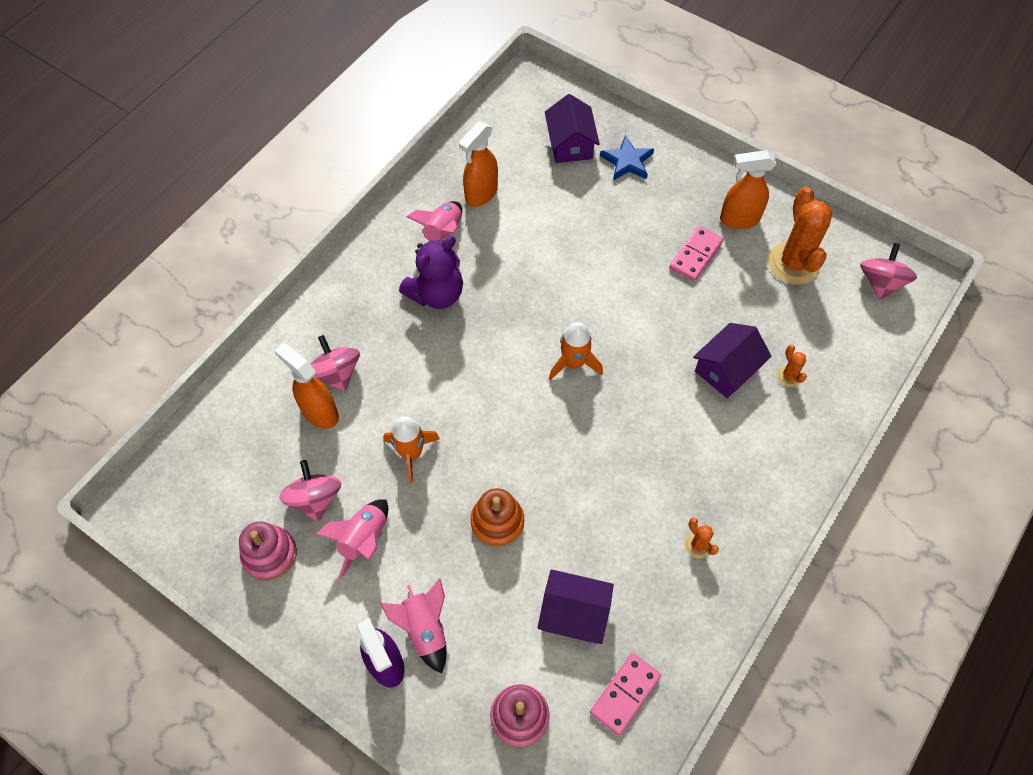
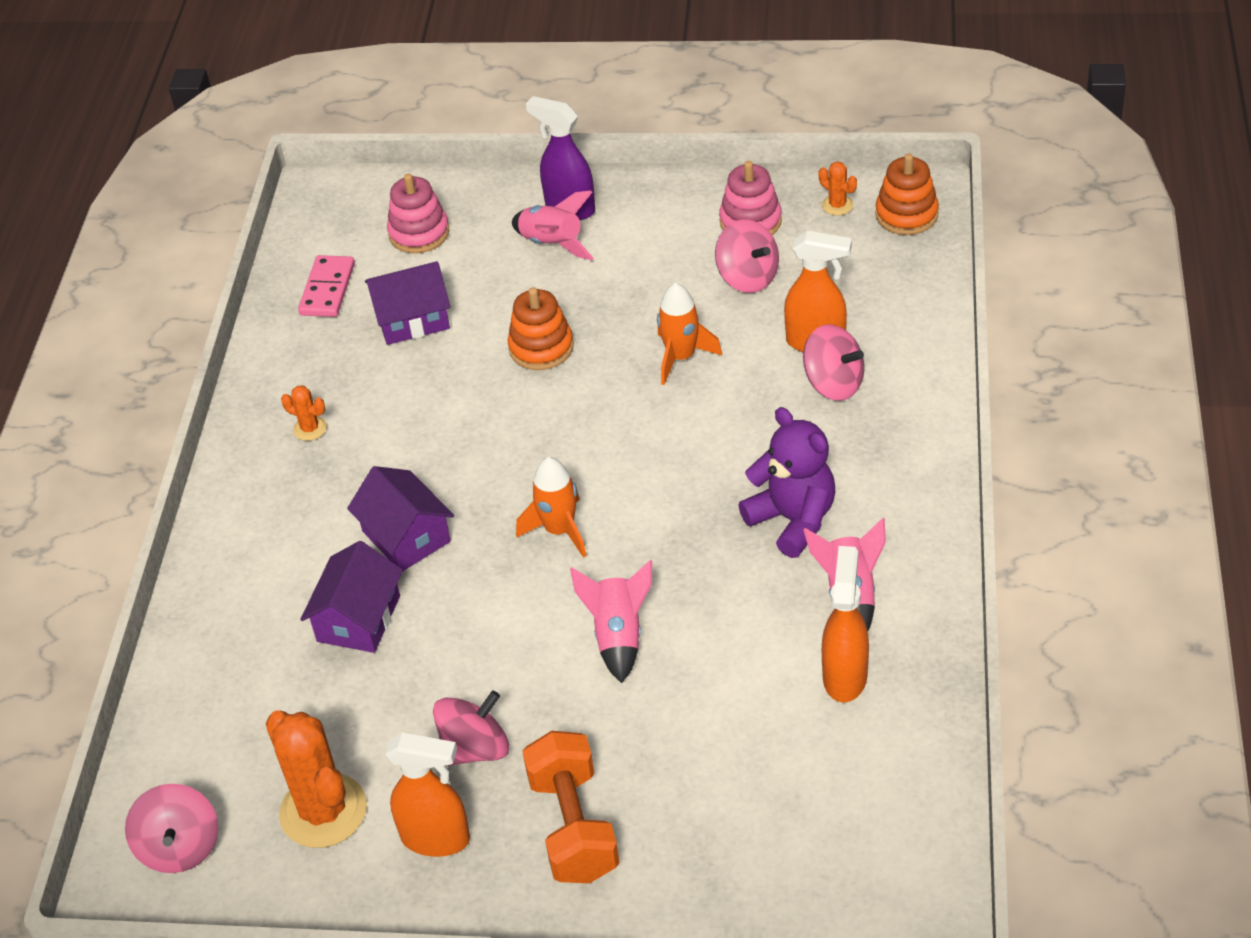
camera: 155 degrees right, 15 degrees down
(165, 489) = (906, 214): none -> orange stacking toy
(364, 539) = (668, 273): pink rocket -> pink rocket (618, 635)
(436, 294) = (793, 520): purple teddy bear -> purple teddy bear turned 120 degrees clockwise
(570, 144) = (773, 827): purple house -> purple house (406, 536)
(627, 161) = (664, 845): blue star -> none
(666, 191) = (573, 826): none -> orange dumbbell
(695, 255) = (475, 748): pink domino -> pink spinning top
(738, 219) = (437, 838): orange spray bottle -> orange spray bottle turned 45 degrees clockwise
(788, 376) = (272, 650): orange cactus -> orange cactus (837, 205)

